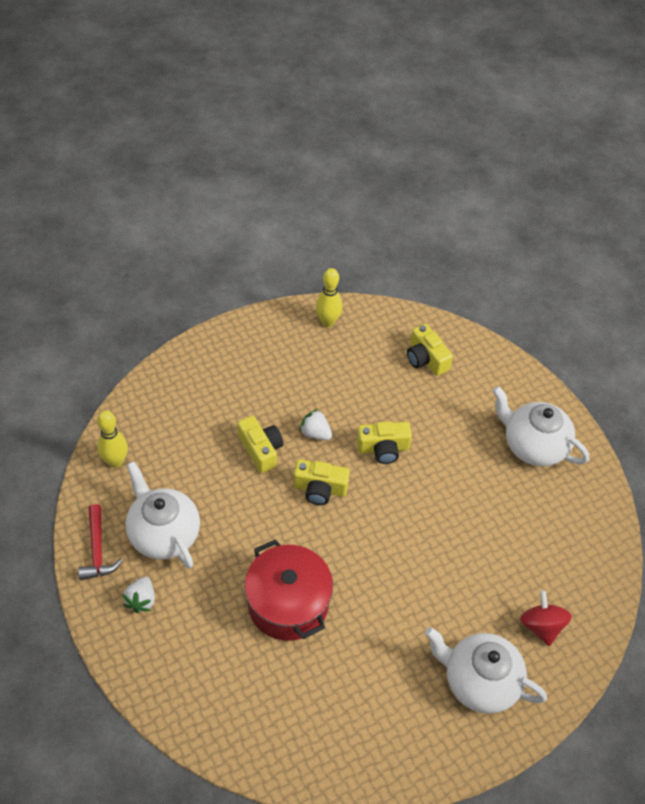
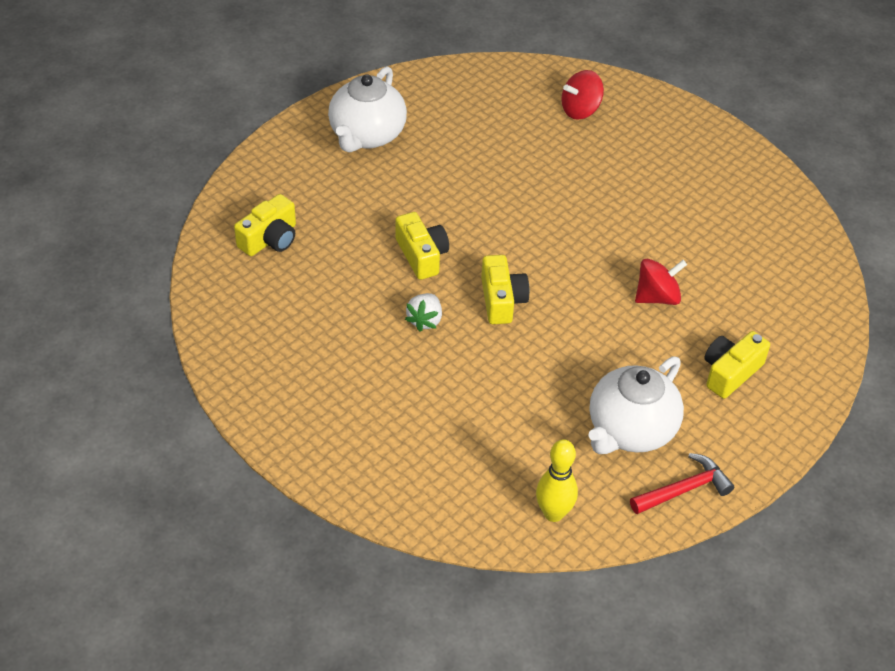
camera: 105 degrees left, 5 degrees down
(141, 600) = (722, 425): white strawberry -> none
(261, 450) = (471, 367): yellow camera -> yellow camera (730, 372)
(288, 604) = (657, 297): red pot -> red spinning top
(328, 322) = (237, 345): yellow bowling pin -> none
(479, 681) = (660, 144): white teapot -> none

